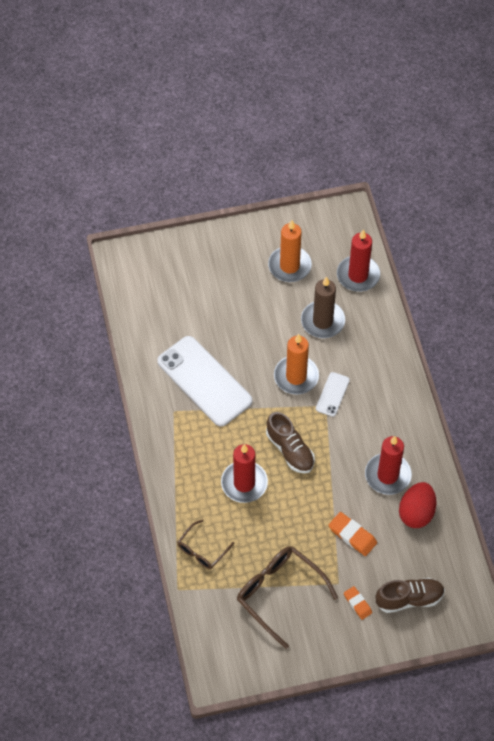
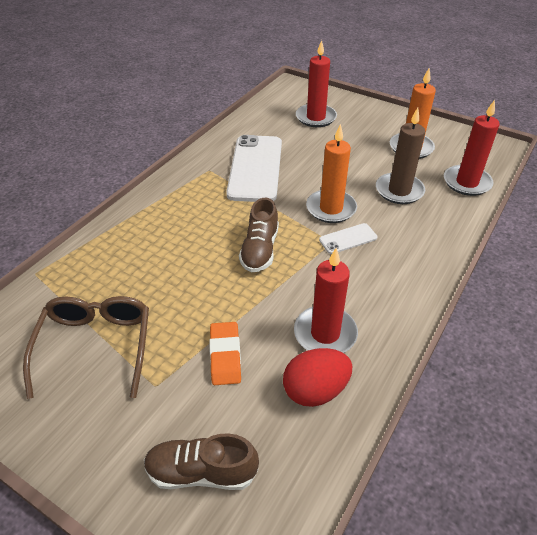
camera: 45 degrees right, 15 degrees down
(202, 550) = (93, 262): brown glasses -> none
(244, 483) = (192, 244): red candle -> red candle (316, 117)
(357, 603) = (145, 423): orange eraser -> none
(409, 599) = (201, 472): brown shoe -> brown shoe turned 150 degrees clockwise

